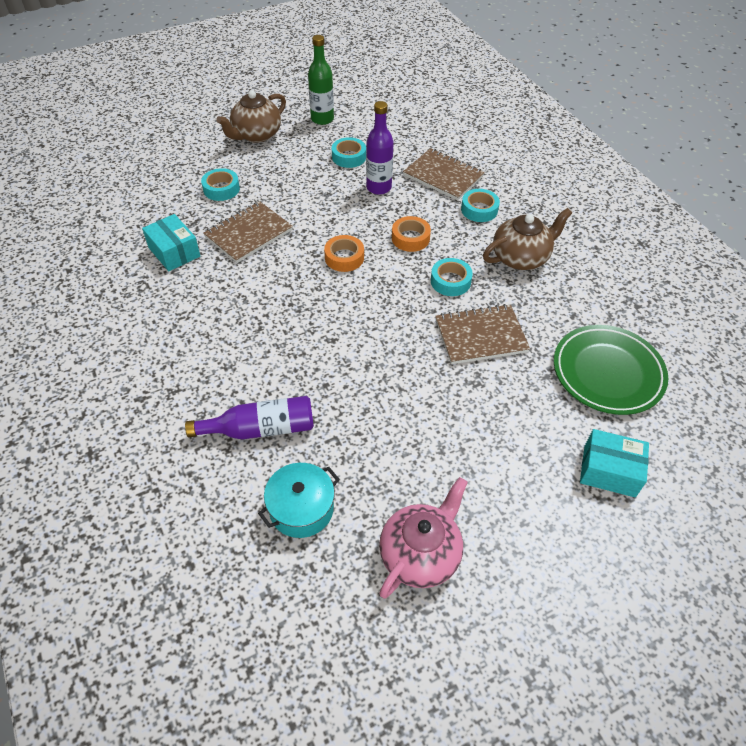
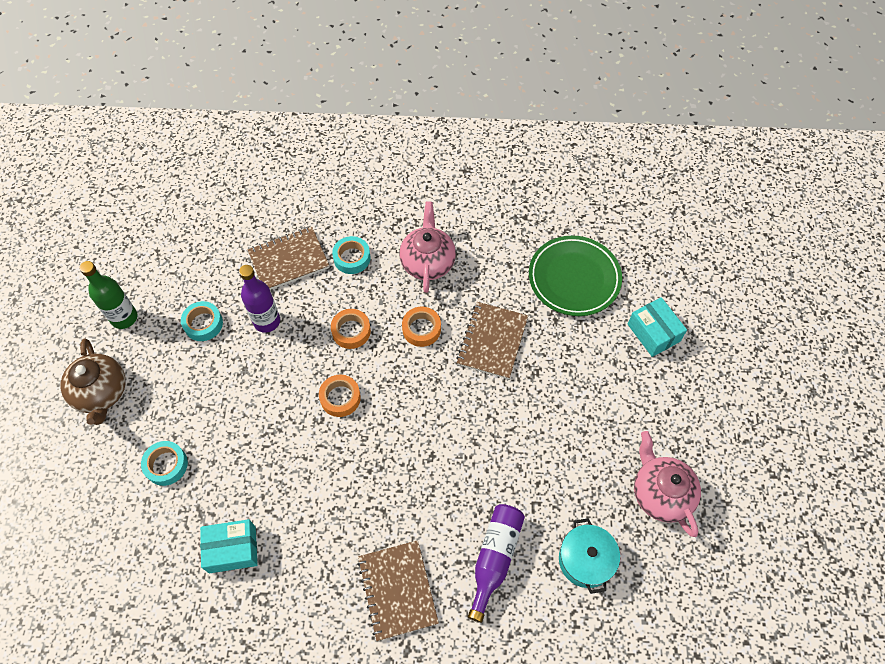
camera: 60 degrees left, 10 degrees up
(249, 234) = (252, 467): brown notebook -> brown notebook (397, 590)
(450, 281) = (421, 329): turquoise tape -> orange tape
(521, 257) = (427, 262): brown teapot -> pink teapot
(609, 471) = (653, 333): turquoise box -> turquoise box turned 75 degrees counterclockwise

